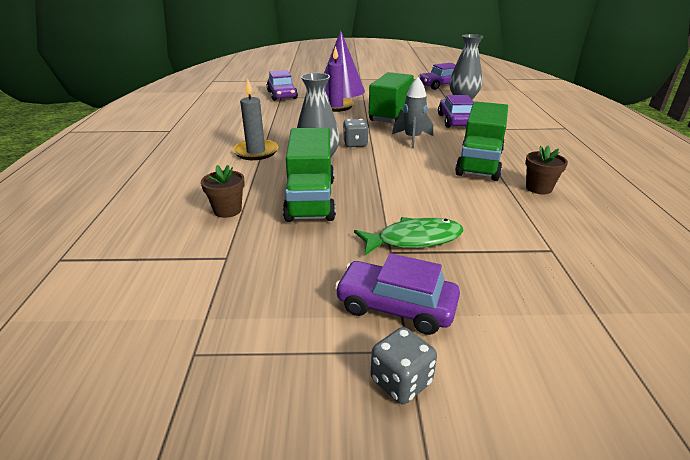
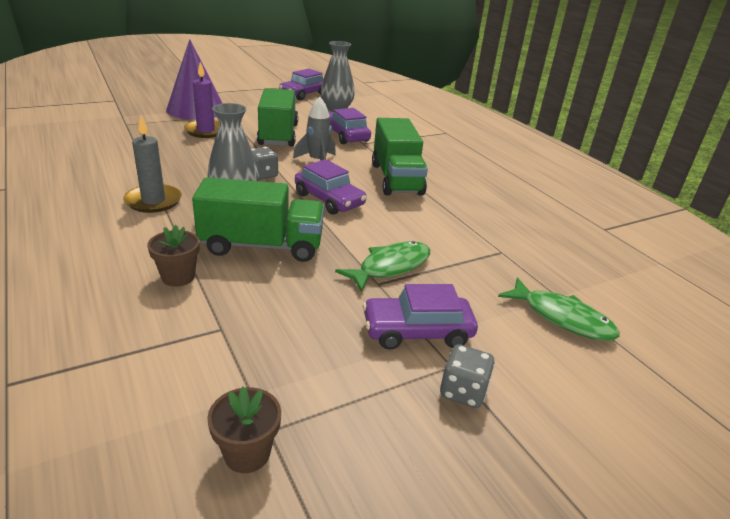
camera: 30 degrees left, 0 degrees up
(282, 95) = (125, 121): purple car -> purple car (329, 200)
(310, 199) = (262, 246): green truck -> green truck turned 60 degrees counterclockwise
(538, 188) = (460, 197): brown flower pot -> brown flower pot (247, 453)
(583, 338) = (562, 318): none -> green fish

